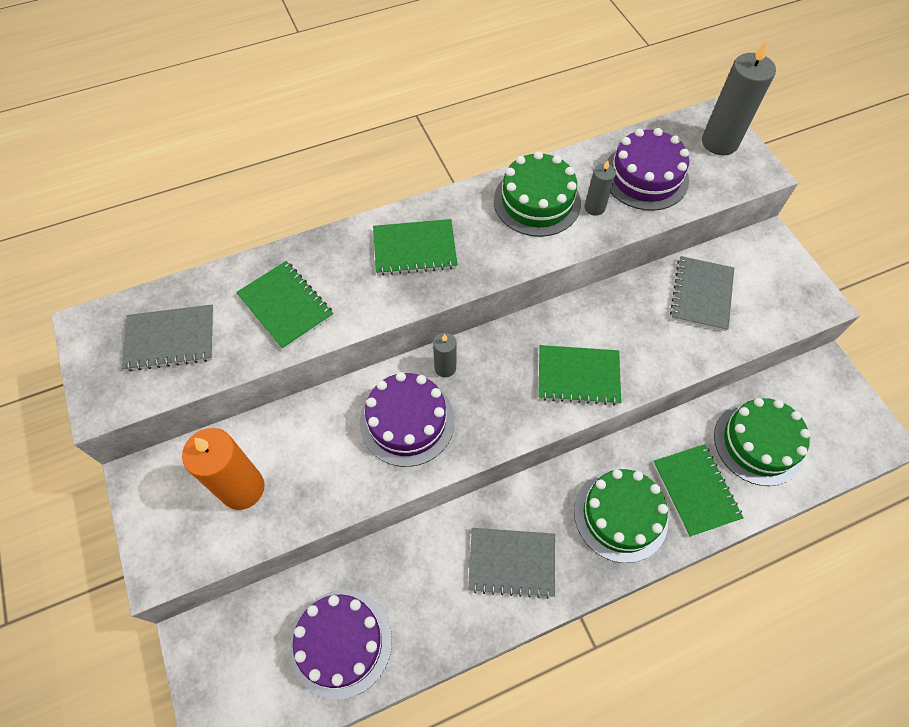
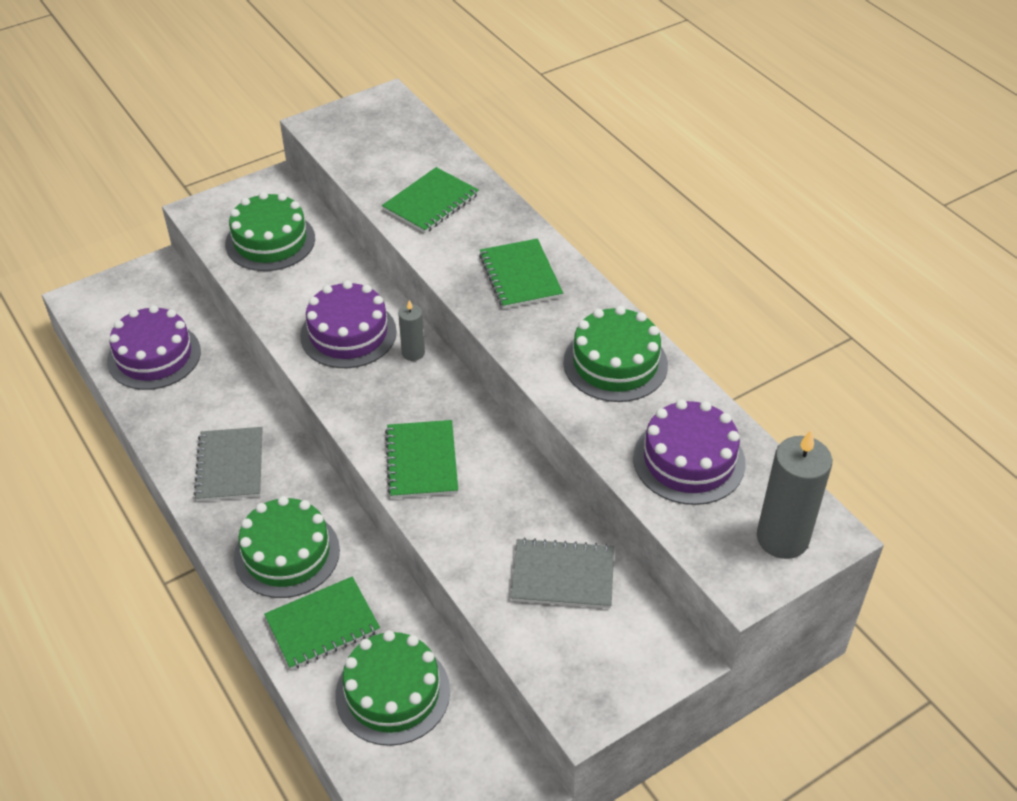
camera: 80 degrees right, 15 degrees down
(170, 339) = (382, 144): grey notebook -> none
(242, 488) = (270, 241): orange candle -> green cake
(594, 207) = (622, 414): grey candle -> none

